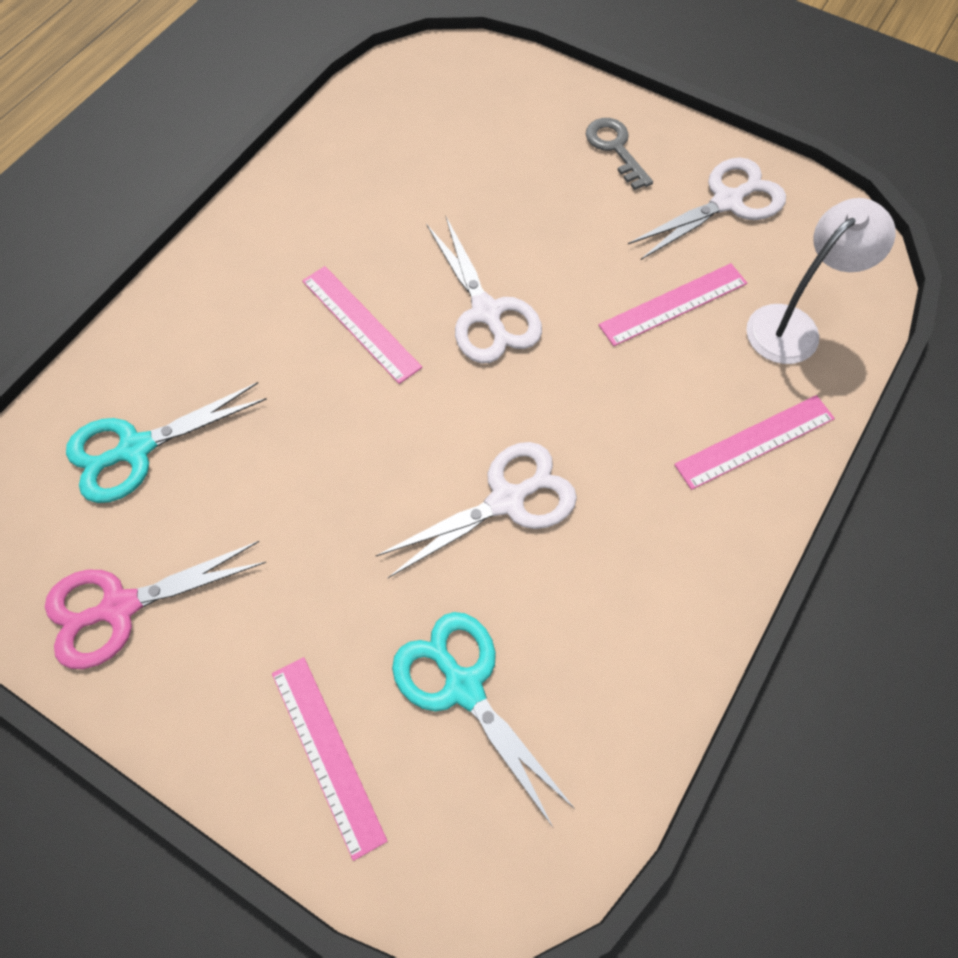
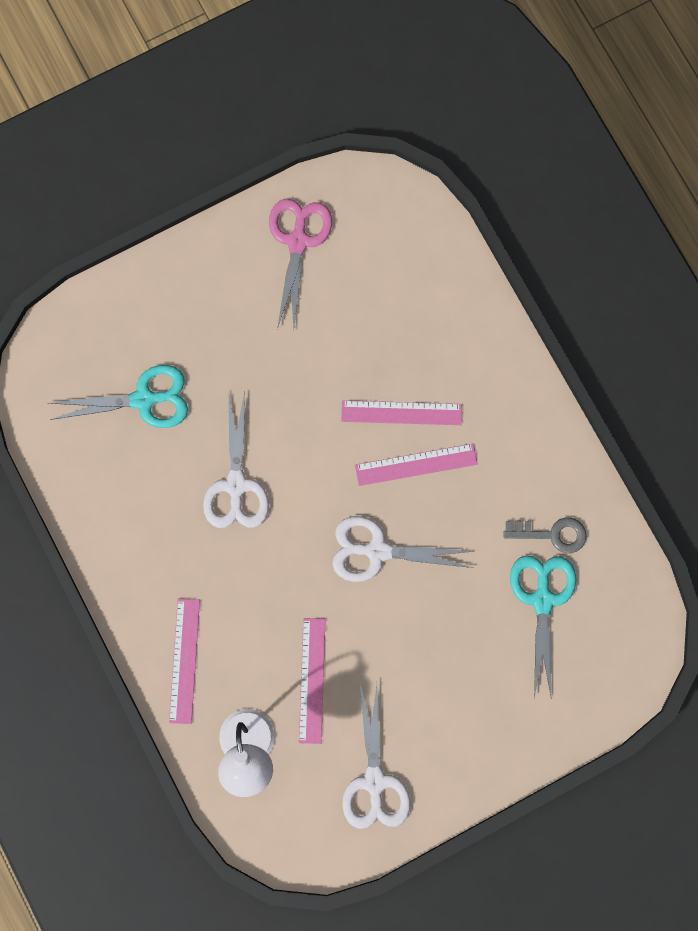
camera: 120 degrees right, 15 degrees up
(135, 449) = (398, 287): turquoise scissors -> turquoise scissors (542, 599)
(327, 754) = (152, 313): pink ruler -> pink ruler (401, 413)
(615, 148) = (471, 733): grey key -> grey key (552, 534)

